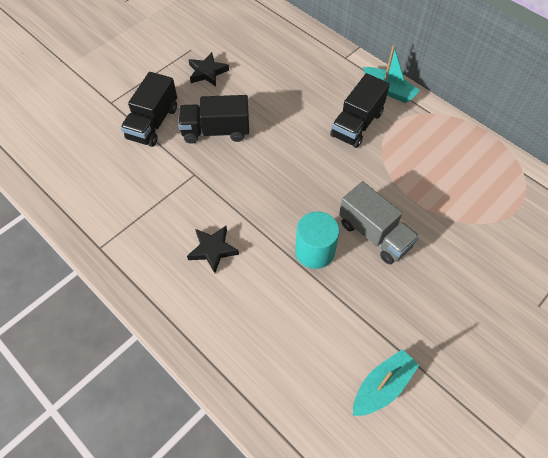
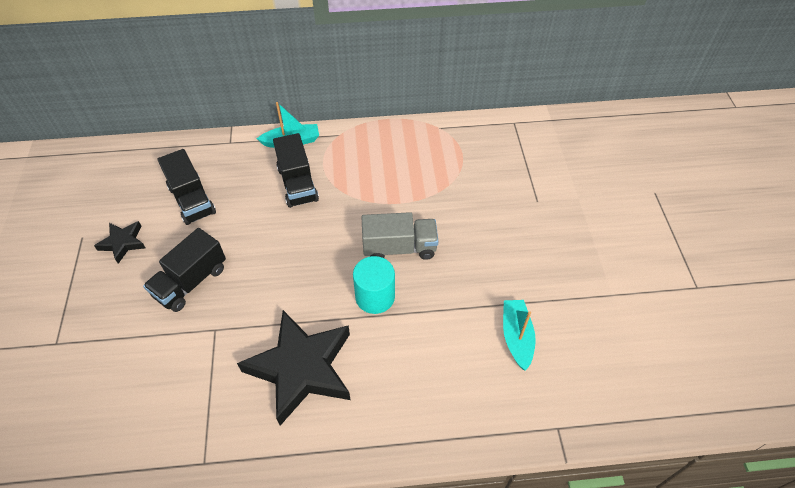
camera: 50 degrees left, 5 degrees down
(153, 123) = (123, 324): black truck -> black truck (192, 200)
(213, 250) = (301, 369): black star -> black star, size x2.09

